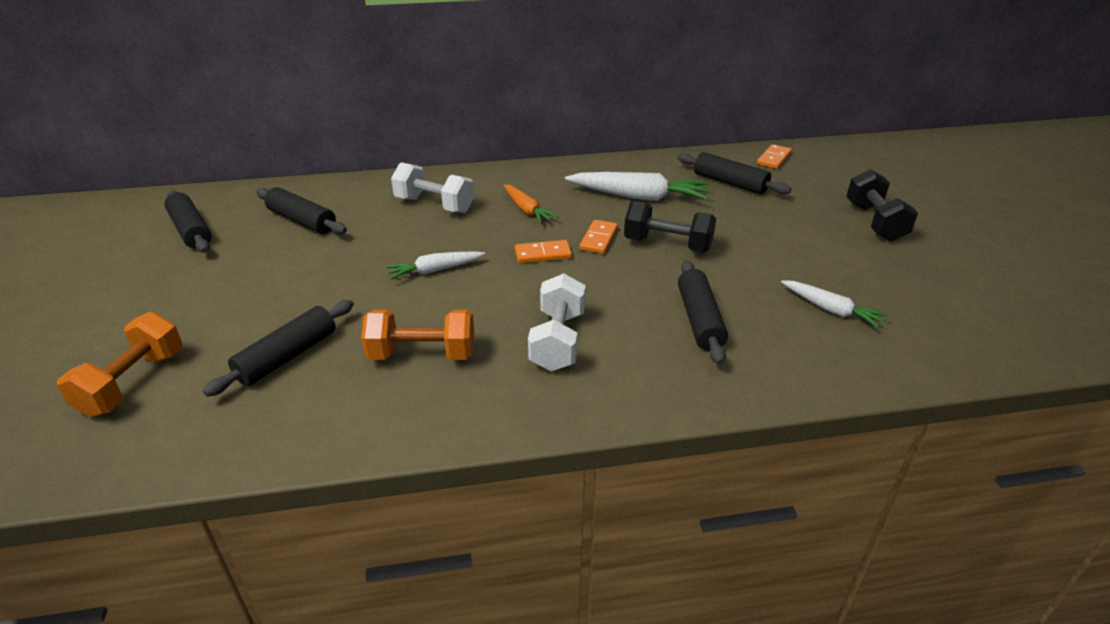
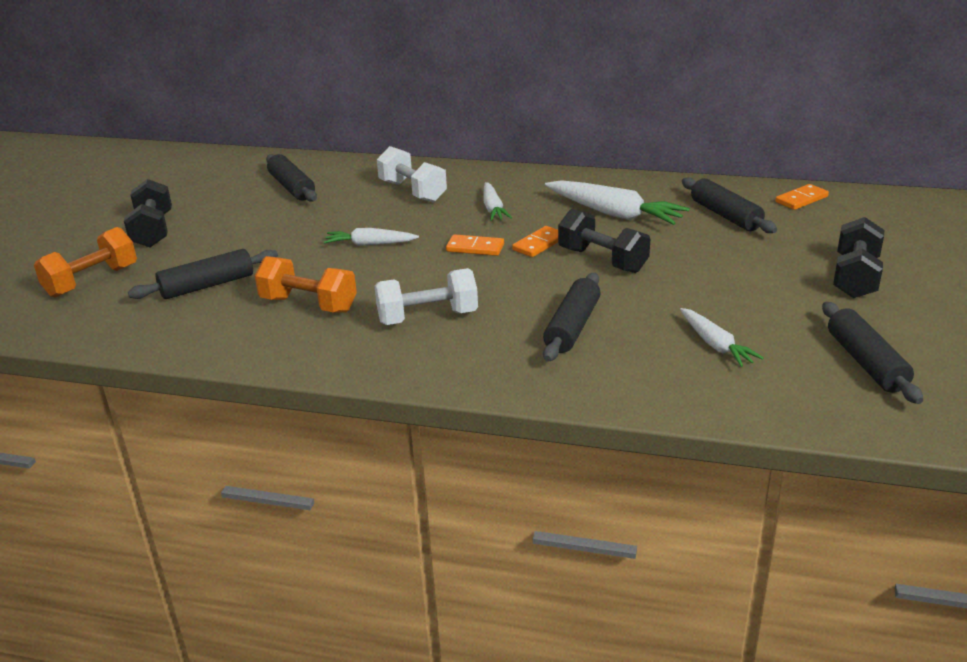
camera: 25 degrees right, 5 degrees down
(171, 301) = (153, 231): none -> black dumbbell
(191, 230) = (202, 181): black rolling pin -> black rolling pin (866, 362)
(527, 210) = (493, 209): orange carrot -> white carrot
(557, 341) = (427, 317): white dumbbell -> white dumbbell turned 45 degrees clockwise

